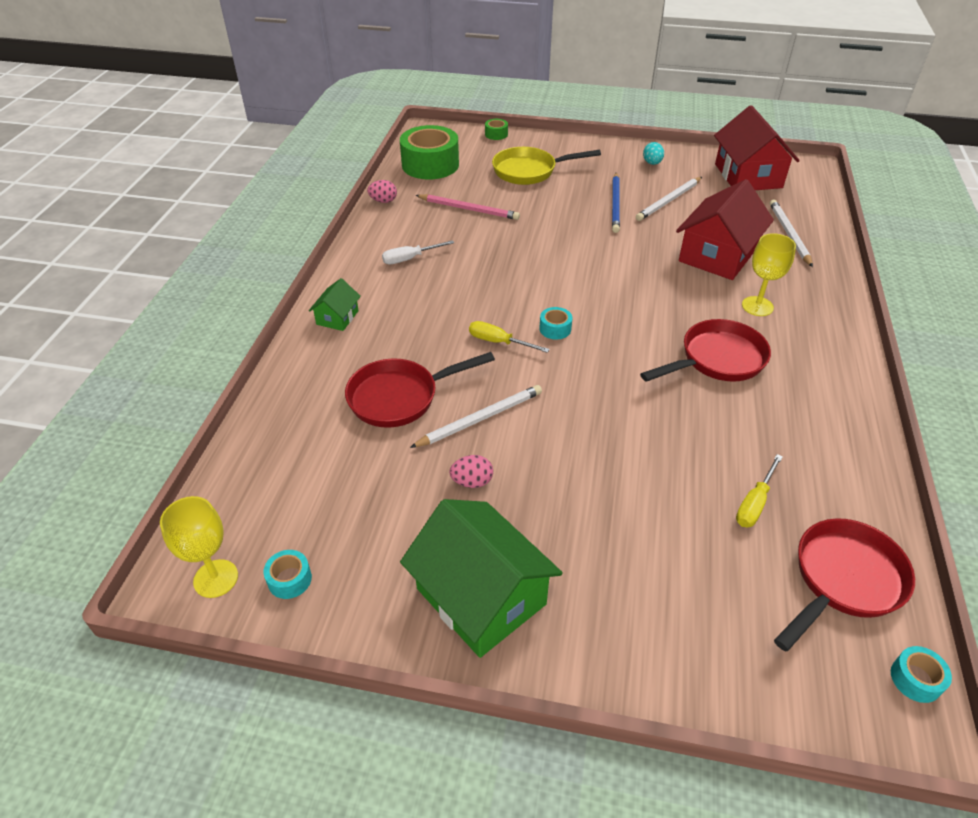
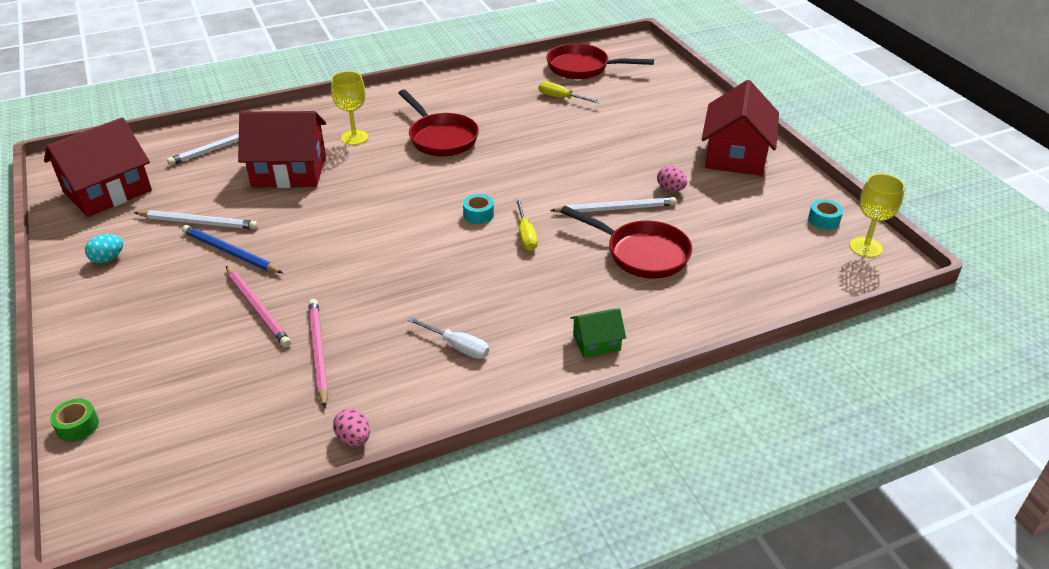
camera: 125 degrees left, 5 degrees down
(430, 165) = (220, 447): green tape -> none
(480, 418) = (615, 209): white pencil -> white pencil turned 150 degrees clockwise
(481, 596) = (736, 155): green house -> red house
(529, 171) = (185, 344): yellow pan -> none
(538, 200) = (257, 308): none -> pink pencil
(615, 204) = (230, 252): blue pencil -> blue pencil turned 120 degrees counterclockwise
(717, 359) = (441, 138): red pan -> red pan turned 150 degrees counterclockwise
(754, 503) = (561, 98): yellow screwdriver -> yellow screwdriver turned 150 degrees counterclockwise
(915, 679) = (616, 46): turquoise tape -> none

